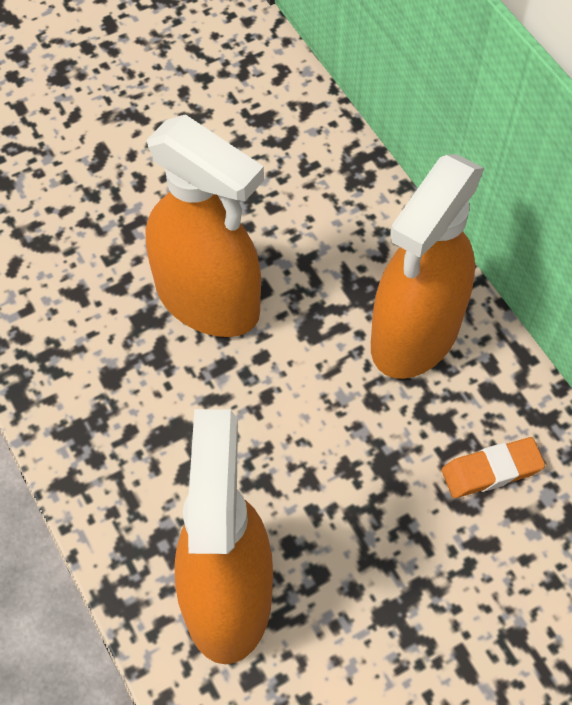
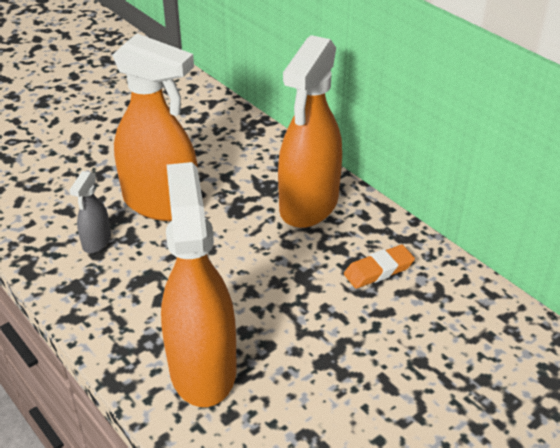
camera: 10 degrees left, 20 degrees down
(113, 358) = (96, 242): none -> grey spray bottle

